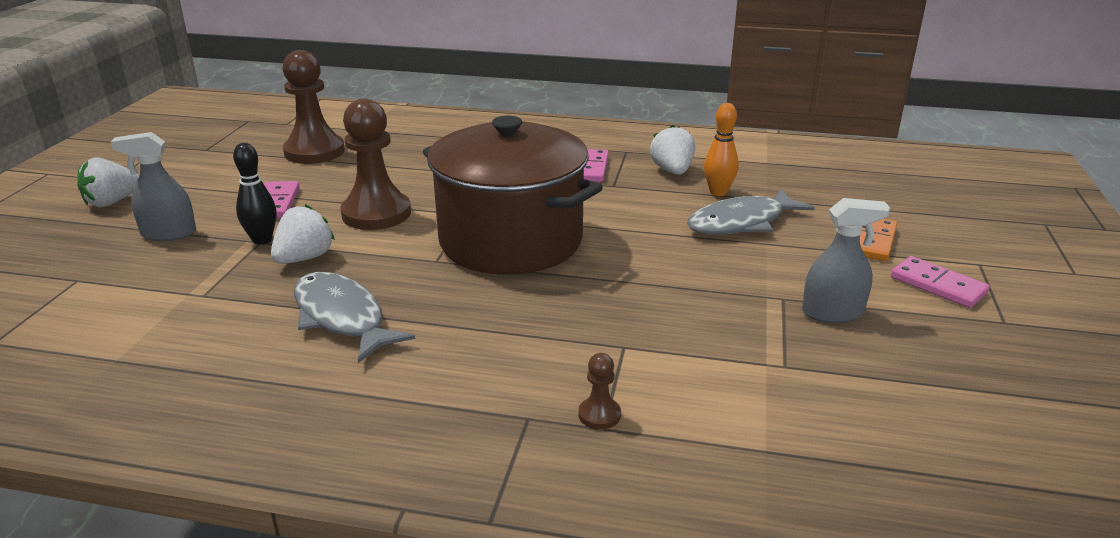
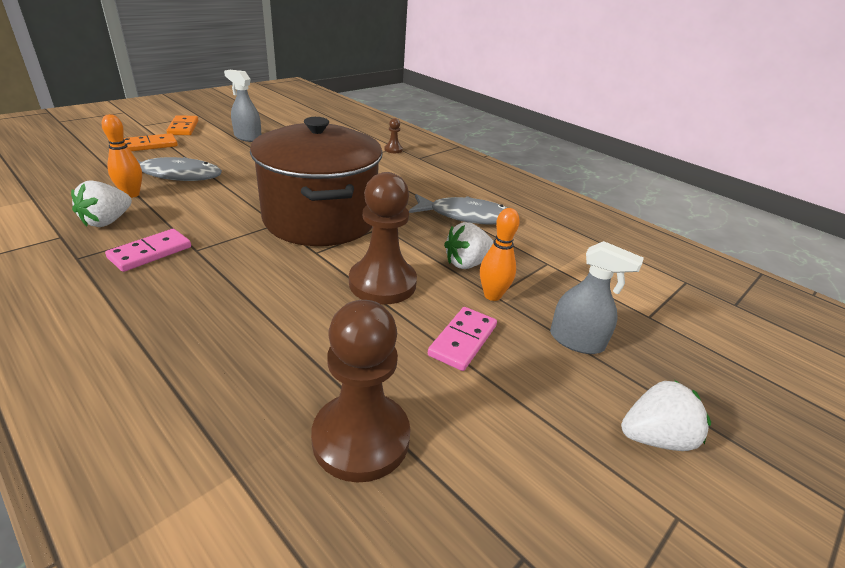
camera: 150 degrees left, 5 degrees up
(262, 240) = (492, 295): black bowling pin -> orange bowling pin
(342, 317) = (466, 216): grey fish -> grey fish turned 75 degrees counterclockwise
(938, 285) = (183, 128): pink domino -> orange domino

